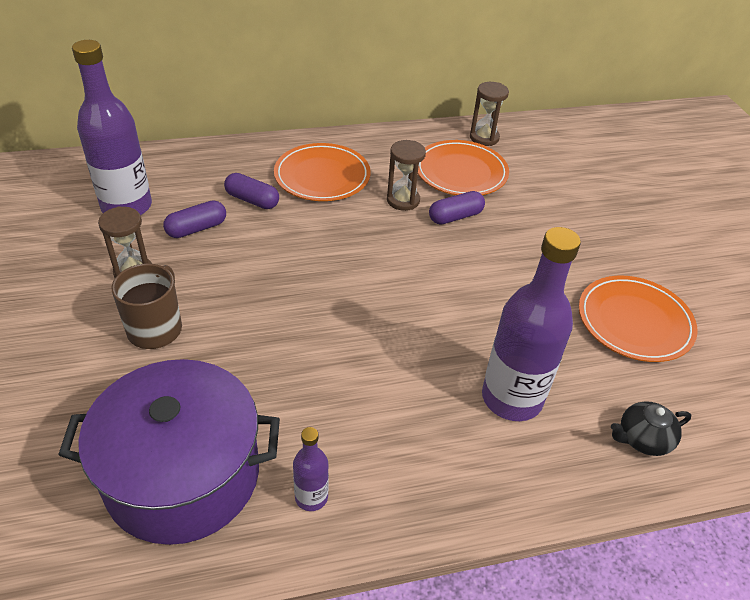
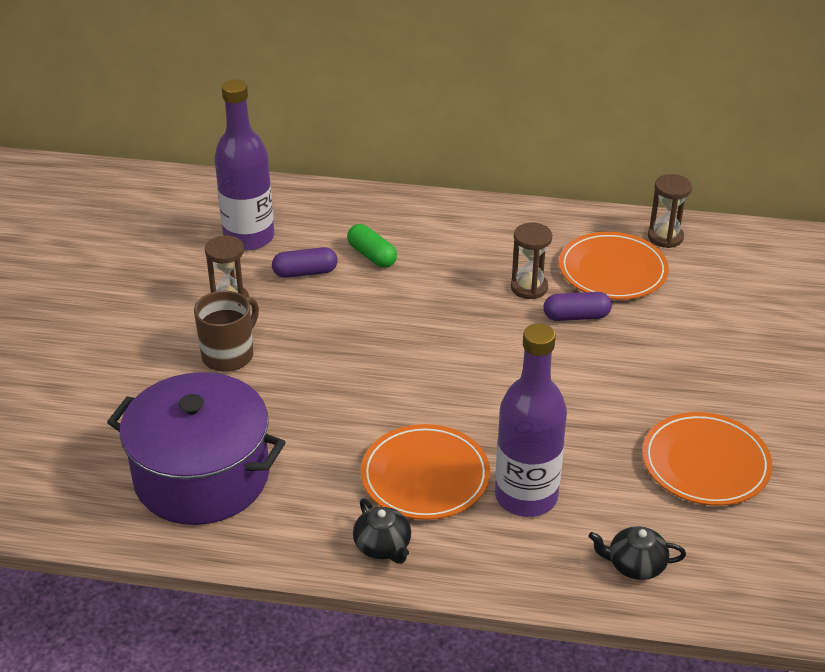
camera: 25 degrees right, 5 degrees down
(252, 200) = (372, 256): purple capsule -> green capsule
(311, 497) = (298, 522): purple bottle -> none
(322, 176) = (456, 245): orange plate -> orange plate (425, 476)
(410, 497) = (383, 546): none -> black teapot

